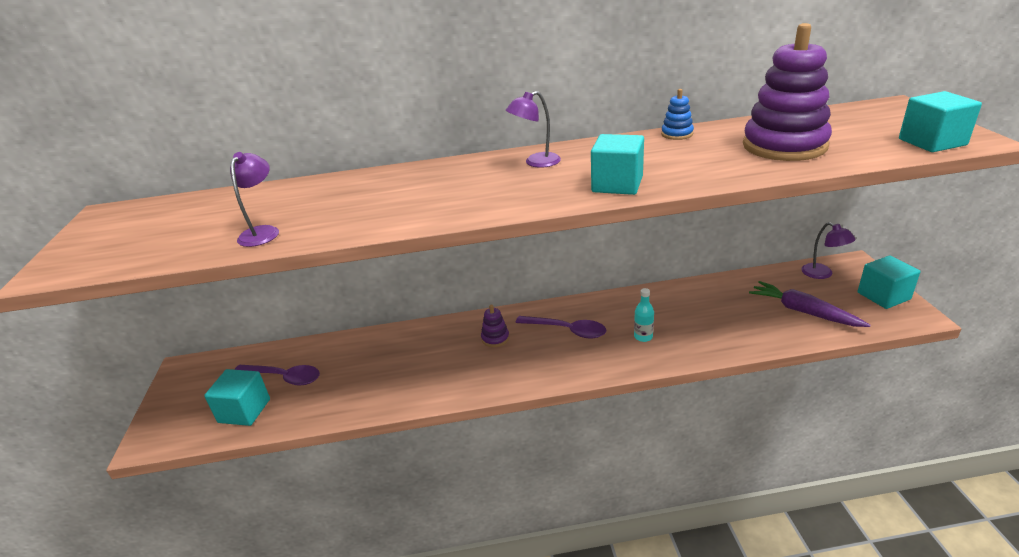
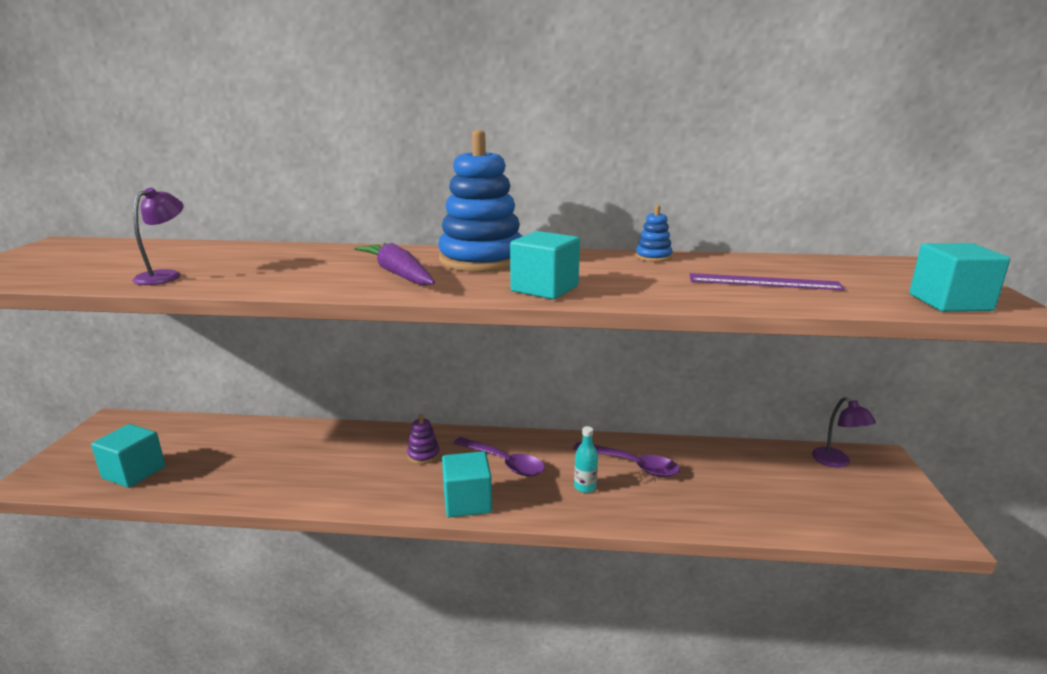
camera: 10 degrees right, 10 degrees down
(283, 377) = (192, 449): purple spoon -> purple spoon (632, 465)
(536, 162) = (481, 260): purple lamp -> blue stacking toy
(784, 146) = (764, 282): purple stacking toy -> purple ruler
(803, 311) = (792, 499): purple carrot -> purple carrot (398, 274)
(883, 296) = (905, 501): turquoise cube -> turquoise cube (467, 502)

